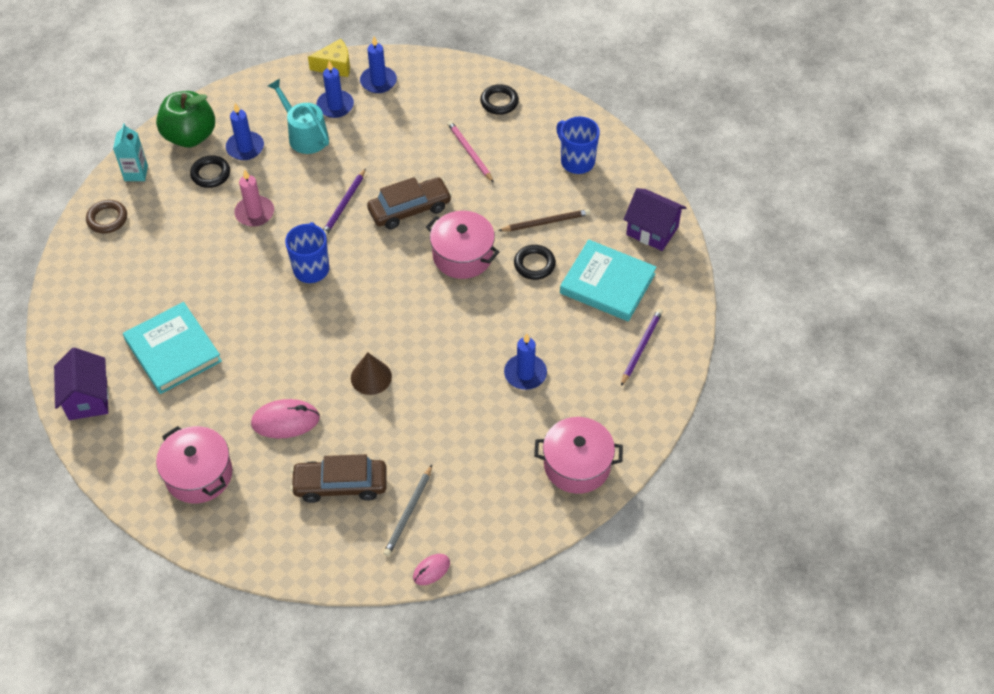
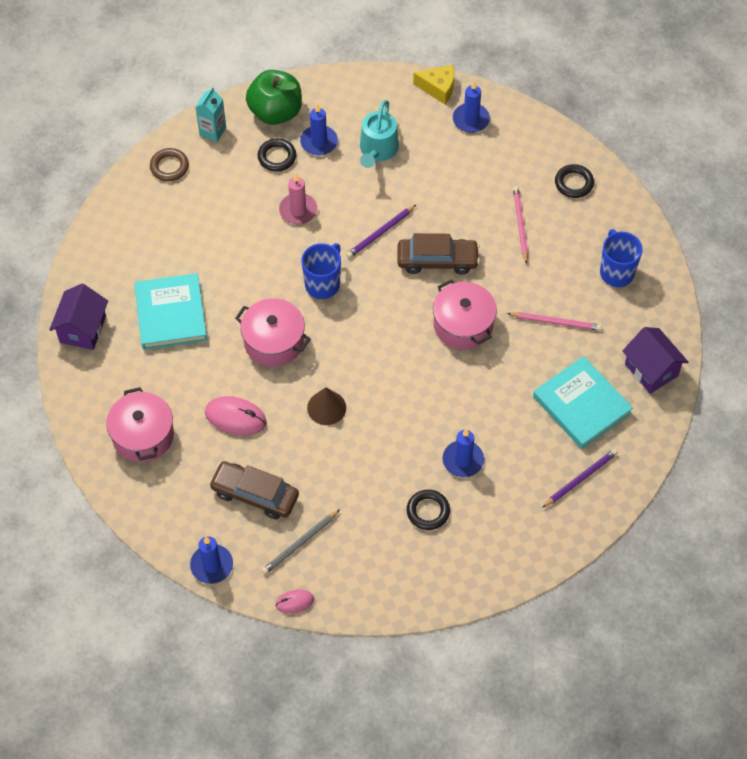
camera: 25 degrees right, 5 degrees up
(305, 135) = (378, 150): turquoise watering can -> turquoise watering can turned 150 degrees counterclockwise
(335, 106) = (419, 130): blue candle -> blue candle (211, 565)
(534, 264) = (524, 359): black ring -> black ring (428, 511)
(546, 222) = (556, 322): brown pencil -> pink pencil
(577, 465) = (465, 563): pink pot -> pink pot (274, 341)

